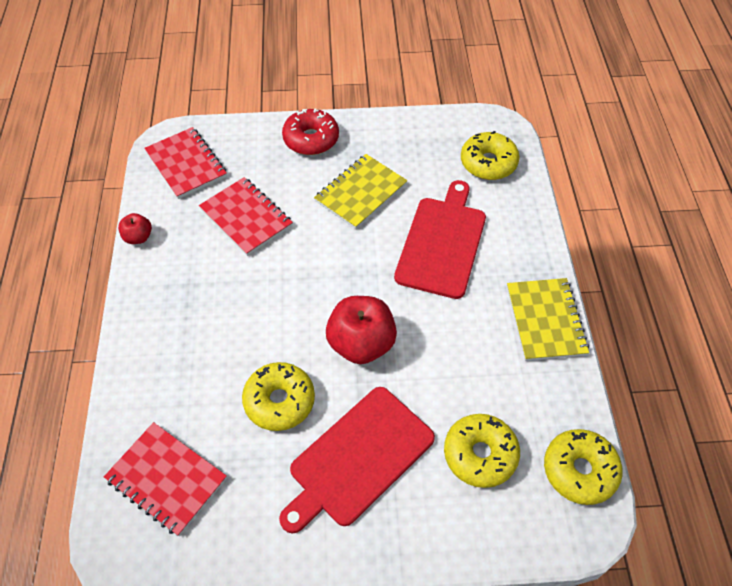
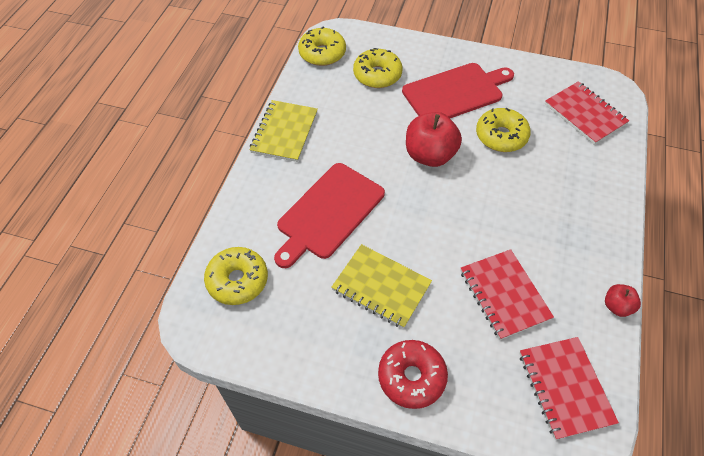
camera: 160 degrees left, 0 degrees up
(360, 193) = (381, 287): yellow notebook -> yellow notebook turned 60 degrees clockwise

